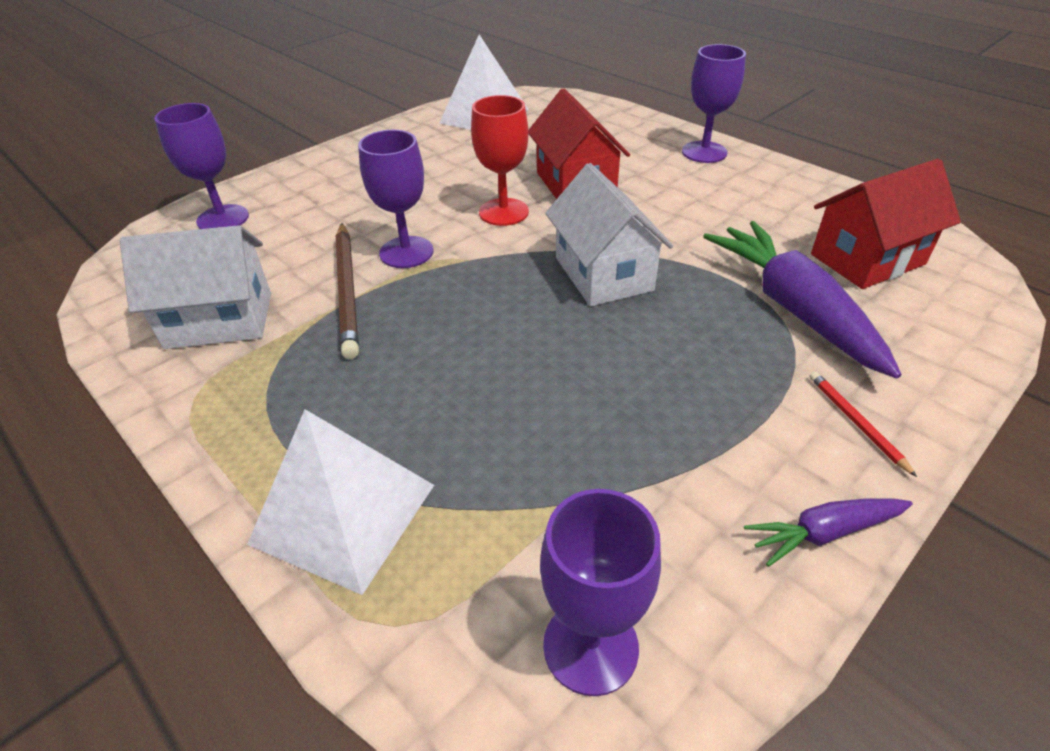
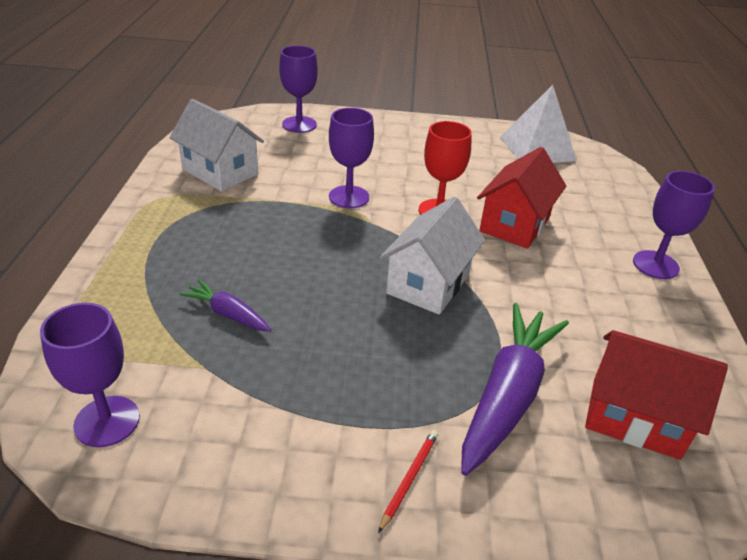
camera: 45 degrees right, 5 degrees down
(344, 514) = (126, 287): white pyramid -> none
(348, 290) = (290, 196): brown pencil -> none
(823, 533) = (278, 497): purple carrot -> purple carrot (227, 314)

